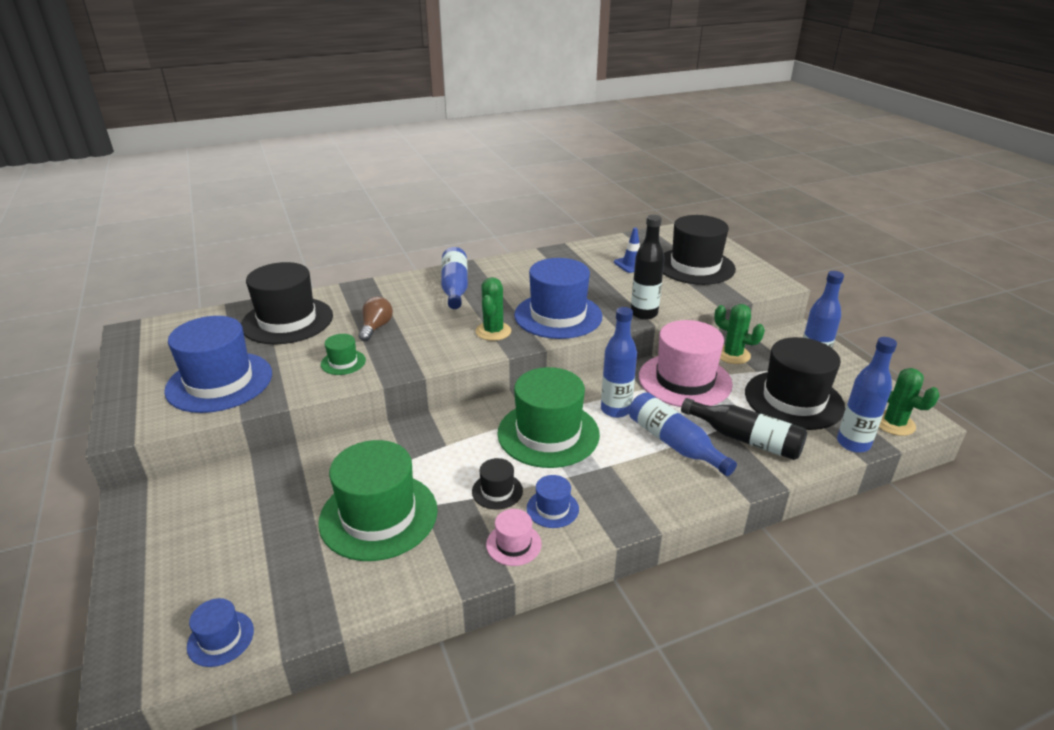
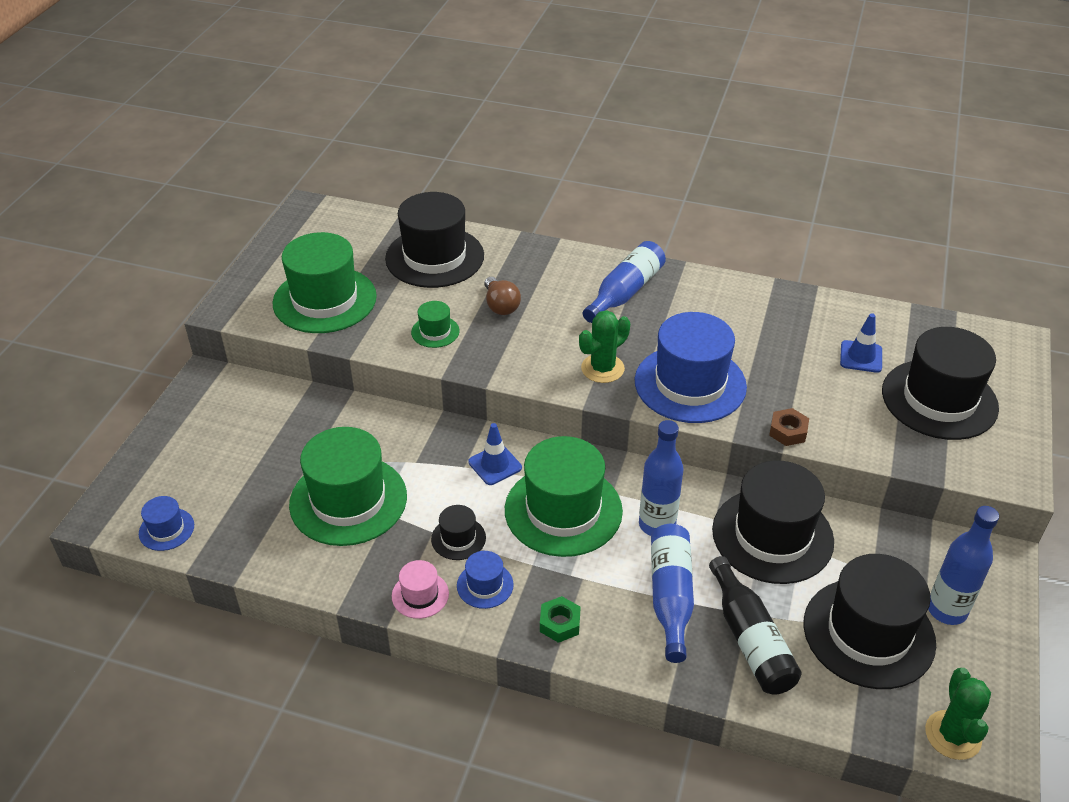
camera: 40 degrees right, 10 degrees up
(219, 382) = (324, 300): blue hat -> green hat
(376, 328) = (500, 306): brown light bulb -> brown light bulb turned 105 degrees clockwise
(468, 432) = (495, 465): none -> blue traffic cone
(631, 500) = (560, 623): none -> green nut
(644, 313) = (788, 431): black bottle -> brown nut
(684, 380) = (772, 535): pink hat -> black hat
(732, 355) = (871, 538): green cactus -> none
(853, 443) = (866, 722): blue bottle -> none

